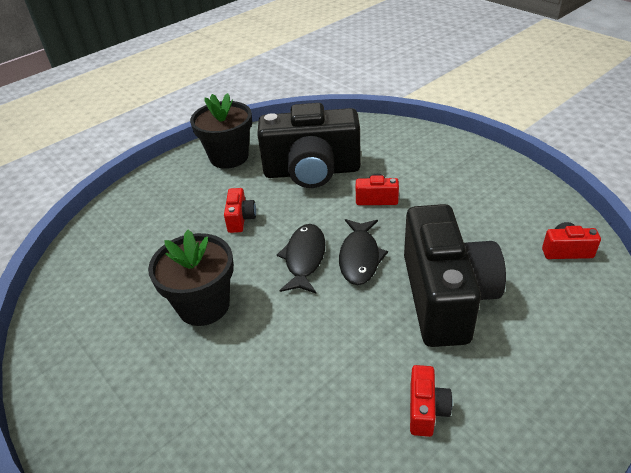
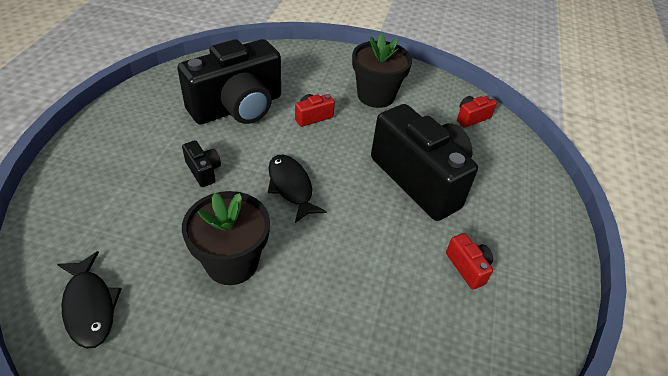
camera: 40 degrees left, 5 degrees up
(229, 157) = (142, 114): black flower pot -> black flower pot (376, 96)
(241, 219) = (203, 171): red camera -> black camera
(360, 257) = (336, 170): black fish -> black fish (90, 306)

